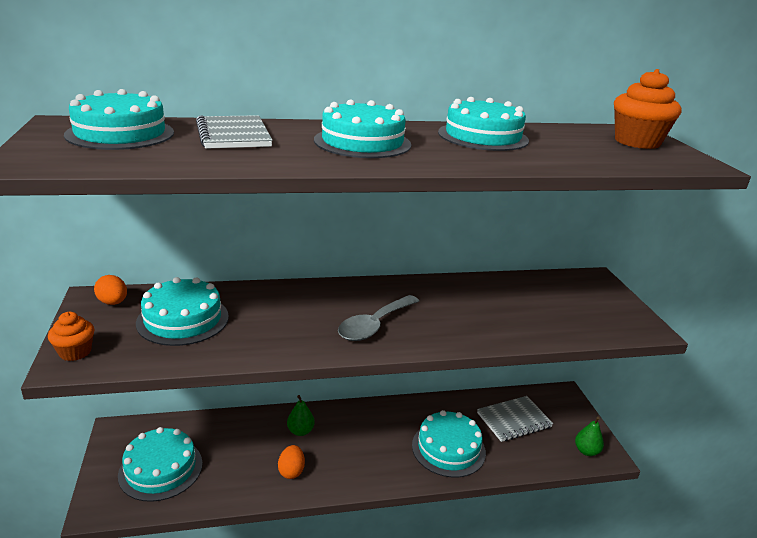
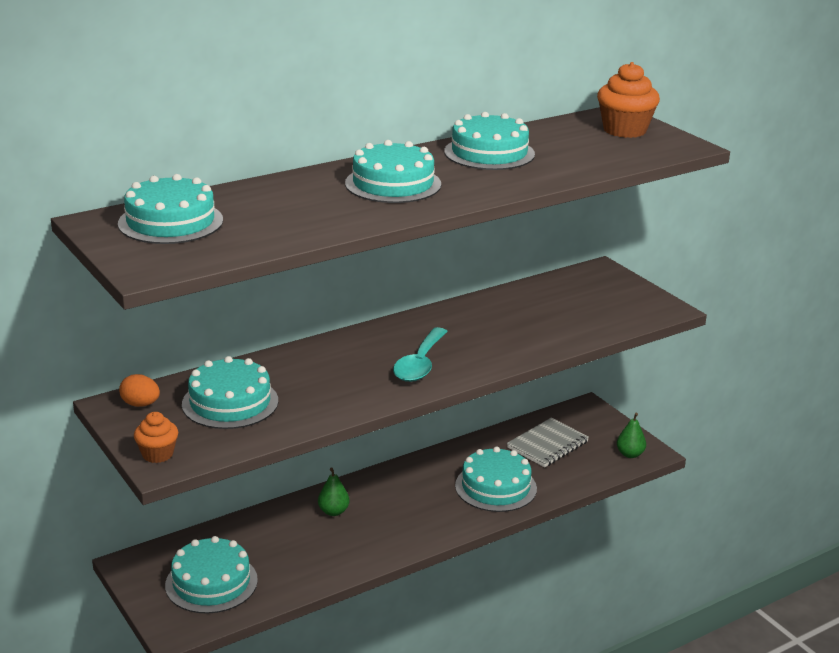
camera: 20 degrees left, 0 degrees up
(233, 135) = (272, 201): grey notebook -> none
(291, 471) = (350, 548): orange egg -> none
(374, 325) = (420, 364): grey spoon -> turquoise spoon

